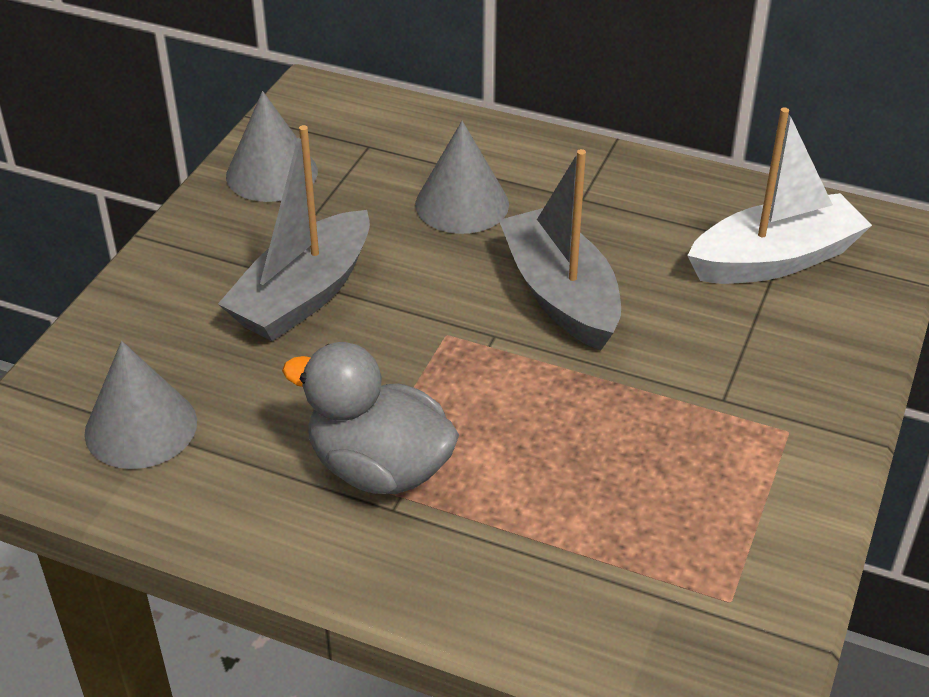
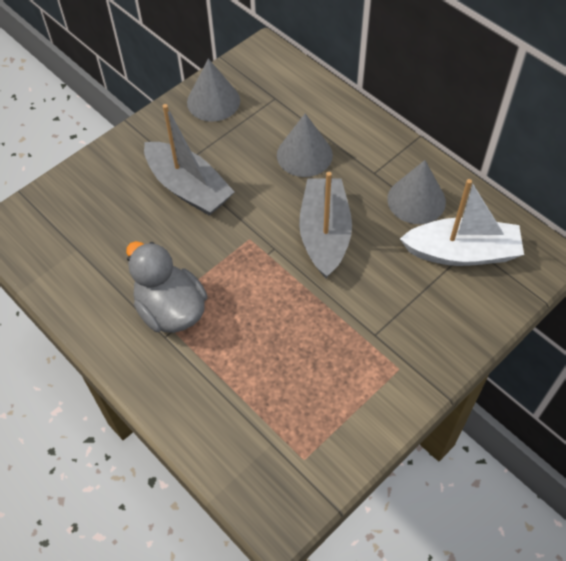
camera: 25 degrees right, 15 degrees up
(141, 427) = (70, 242): grey cone -> grey cone (416, 200)
(303, 295) = (188, 188): grey boat -> grey boat turned 105 degrees counterclockwise

